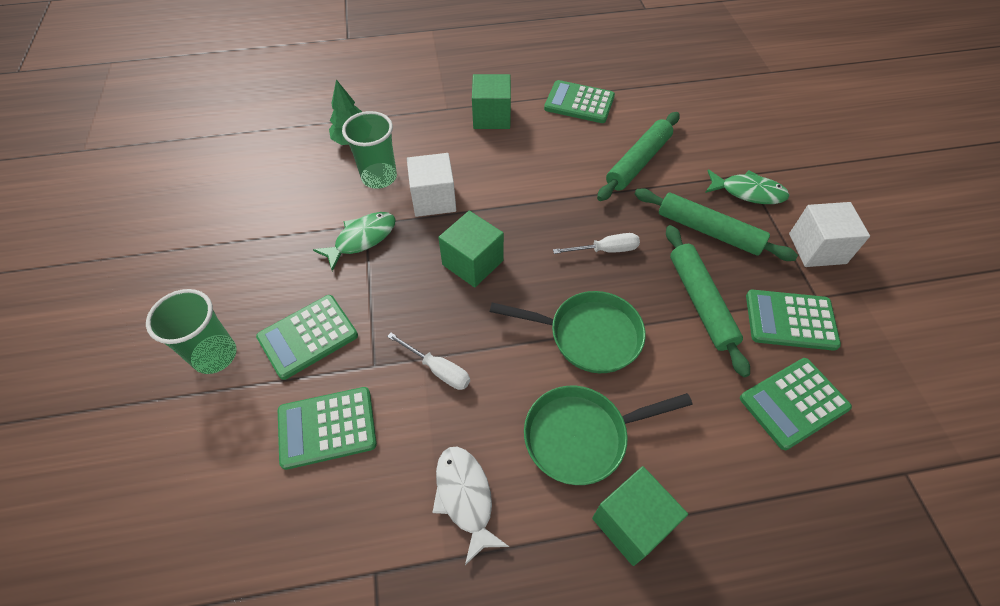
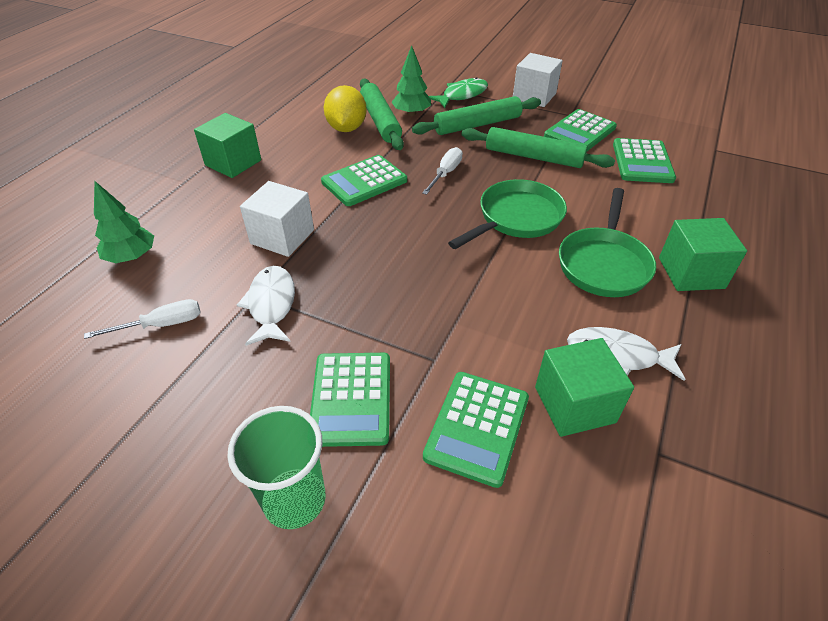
camera: 55 degrees left, 10 degrees down
(362, 239) = (271, 304): green fish -> white fish
(379, 177) = (207, 259): green cup -> none
(438, 369) = (476, 317): white screwdriver -> white screwdriver (161, 325)
(472, 262) = (382, 245): green cube -> green cube (574, 404)
(579, 103) = (284, 116): green calculator -> green calculator (364, 181)
(603, 148) = (346, 128): none -> yellow lemon
(674, 175) = (411, 113): none -> green tree

